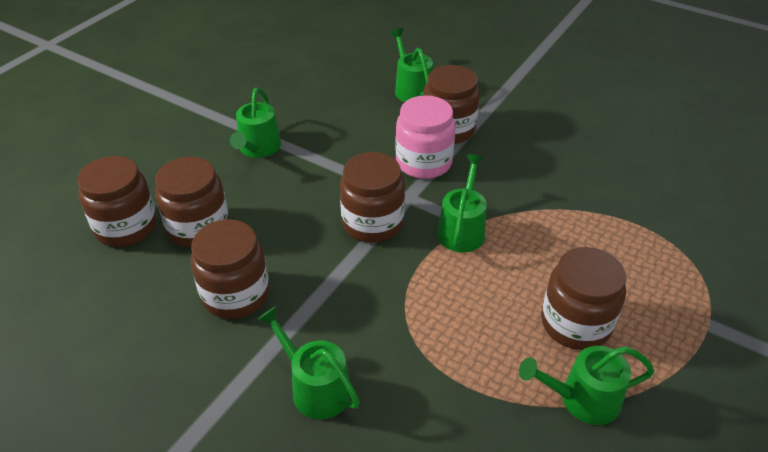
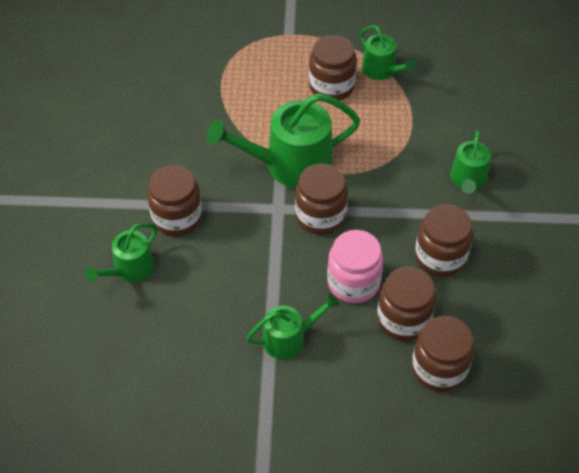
camera: 120 degrees left, 10 degrees up
(423, 162) = (231, 216): pink jar -> pink jar (353, 282)
(462, 230) = (291, 164): green watering can -> green watering can, size x1.78

